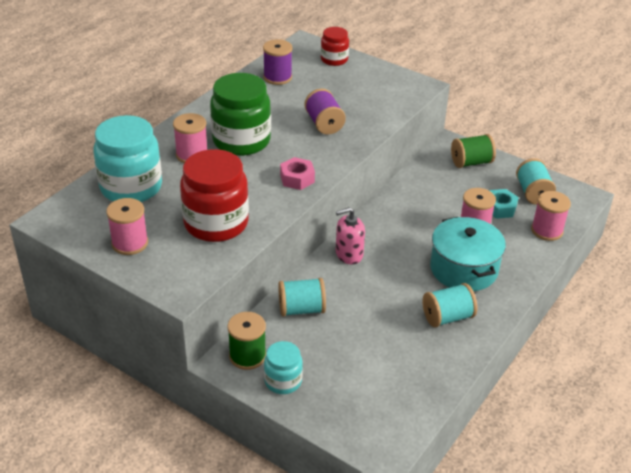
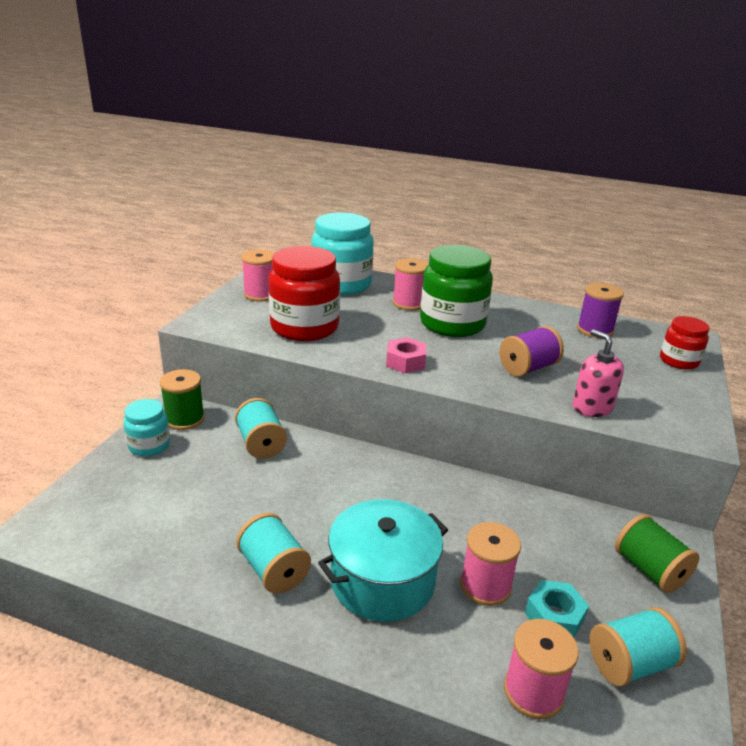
camera: 75 degrees right, 10 degrees down
(349, 254) = (368, 467): pink soap dispenser -> pink soap dispenser (592, 407)

